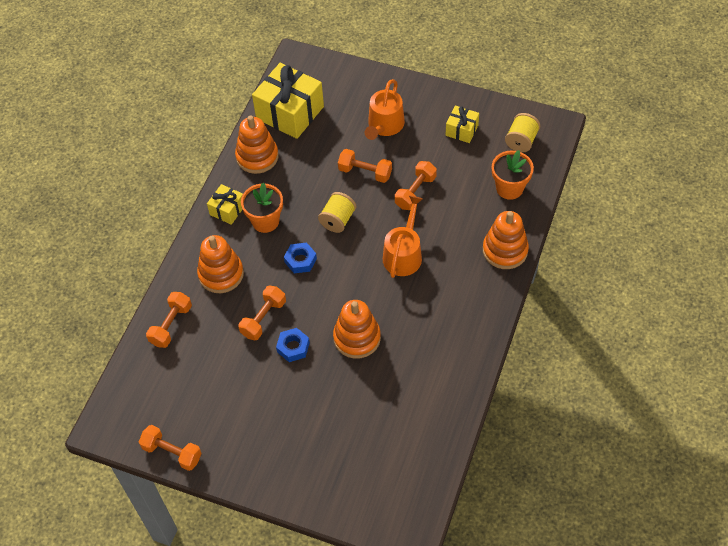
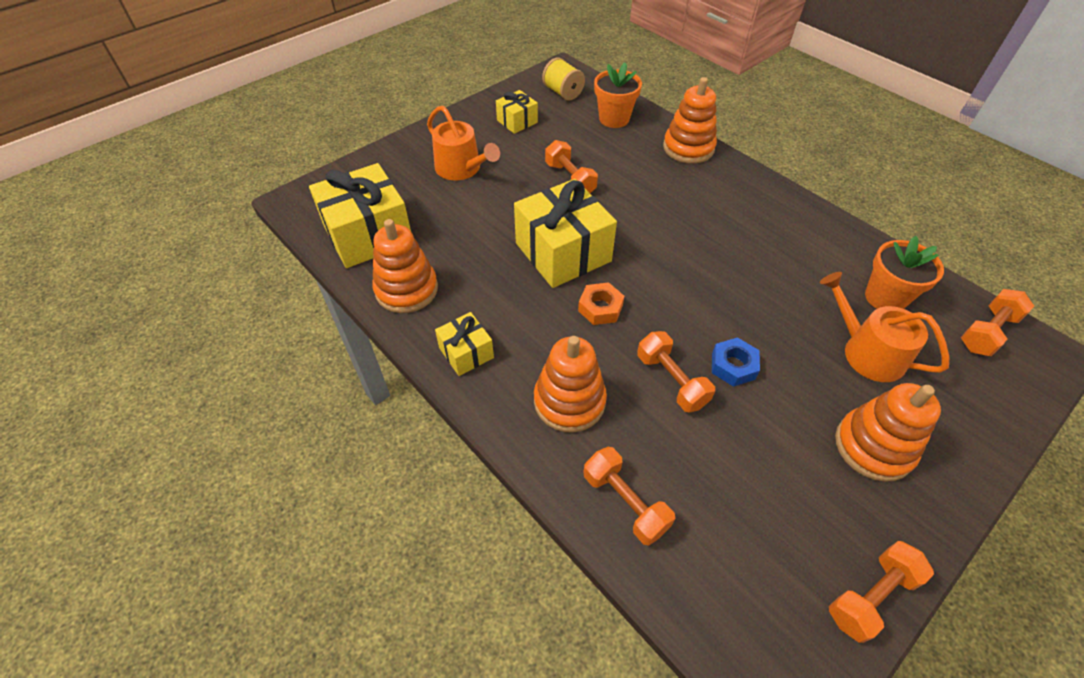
camera: 65 degrees left, 5 degrees down
(265, 221) = (515, 319): orange flower pot -> orange flower pot (885, 298)
(300, 260) = (600, 308): blue nut -> orange nut
(338, 220) = (563, 252): yellow spool -> yellow gift
(357, 338) = (746, 299): orange stacking toy -> orange stacking toy (873, 447)
(365, 172) = (512, 206): orange dumbbell -> orange dumbbell (987, 332)
(403, 254) = (648, 218): orange watering can -> orange watering can (867, 352)

